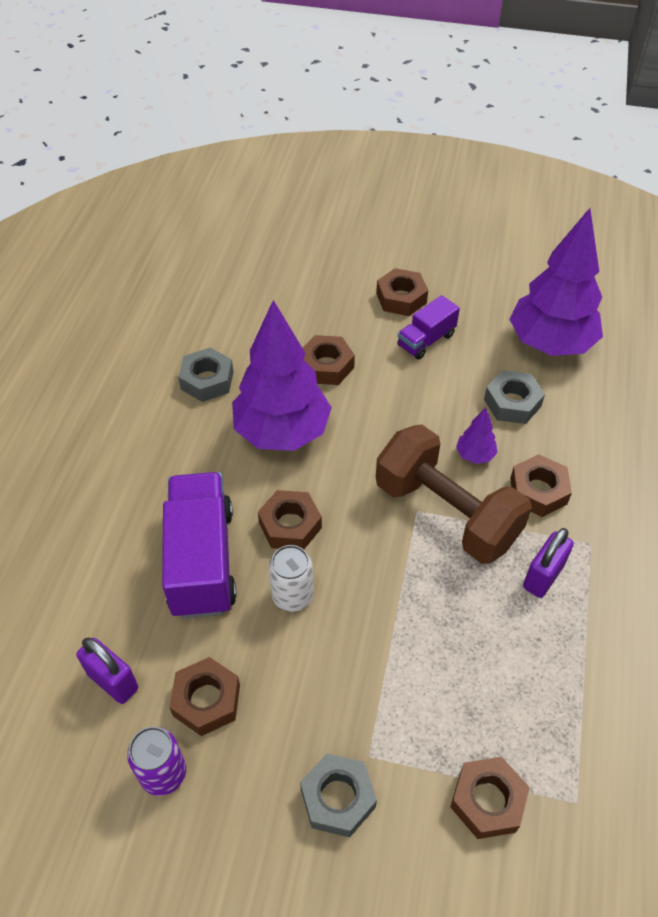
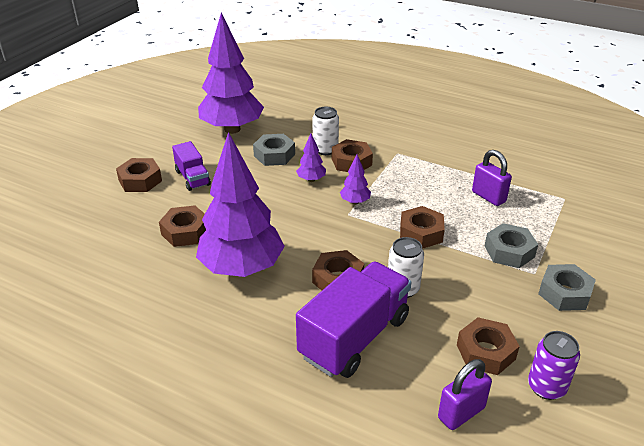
camera: 75 degrees left, 15 degrees down
(202, 560) = (354, 337): purple truck -> purple truck turned 120 degrees clockwise
(207, 380) = (155, 306): grey nut -> grey nut (509, 251)
(446, 513) = (355, 202): brown dumbbell -> purple tree
(487, 800) = (564, 230): brown nut -> brown nut (421, 233)
(543, 576) = (416, 175): purple padlock -> purple padlock (488, 197)
(553, 454) = (325, 149): none -> white can

